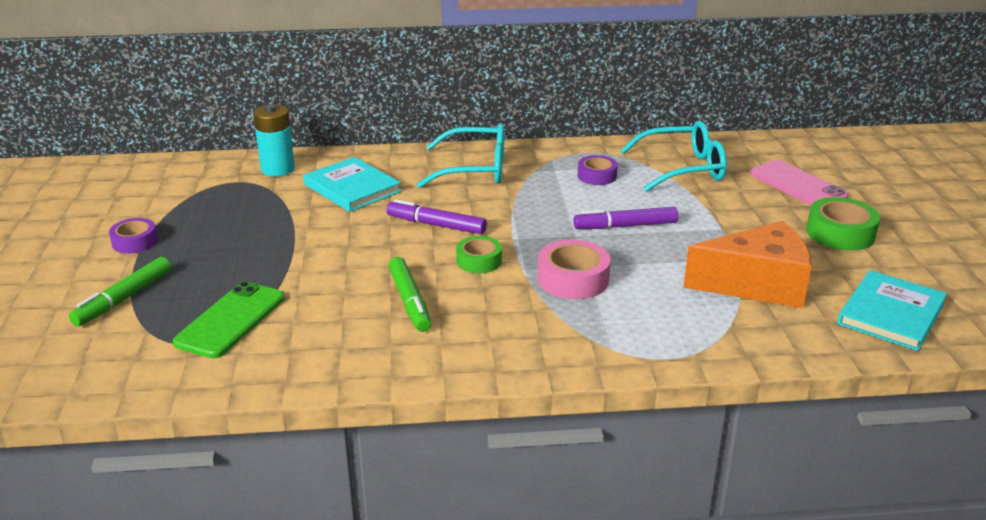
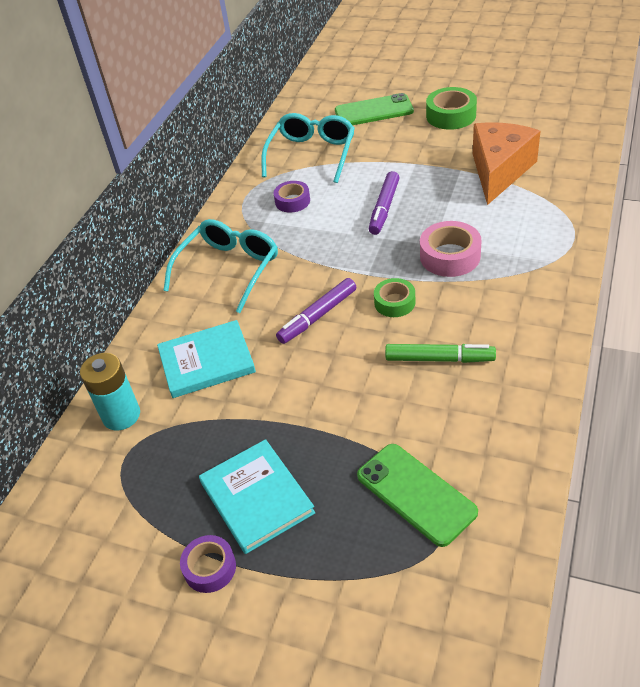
camera: 60 degrees left, 15 degrees up
(124, 299) = (333, 586): green marker -> none
(797, 185) = (374, 111): pink phone -> green phone
(890, 314) = (558, 130): turquoise book -> turquoise book (256, 498)

